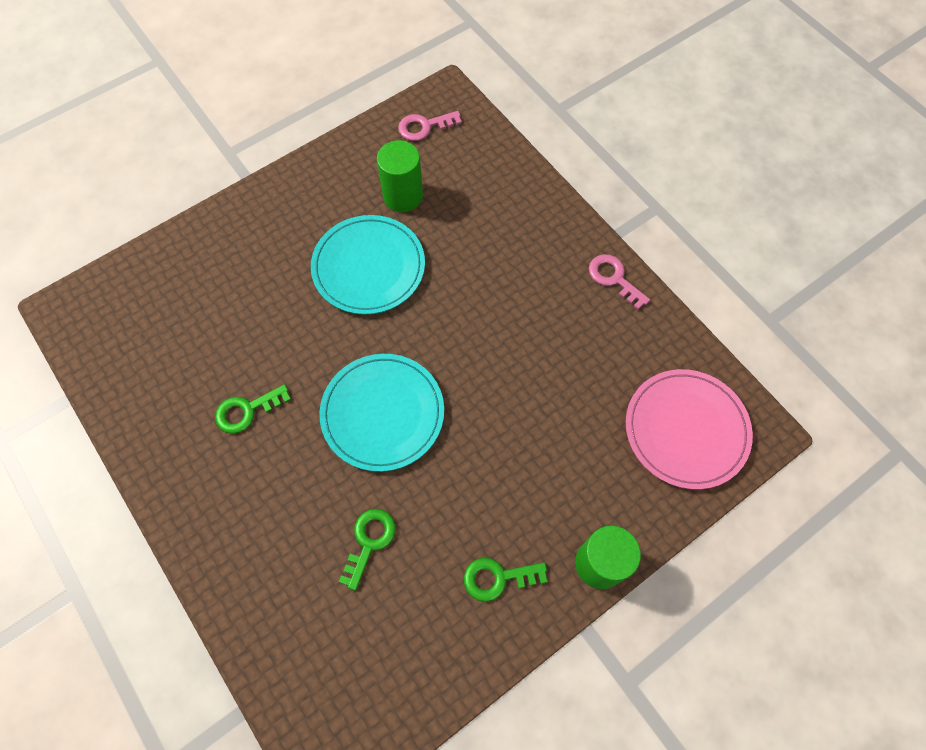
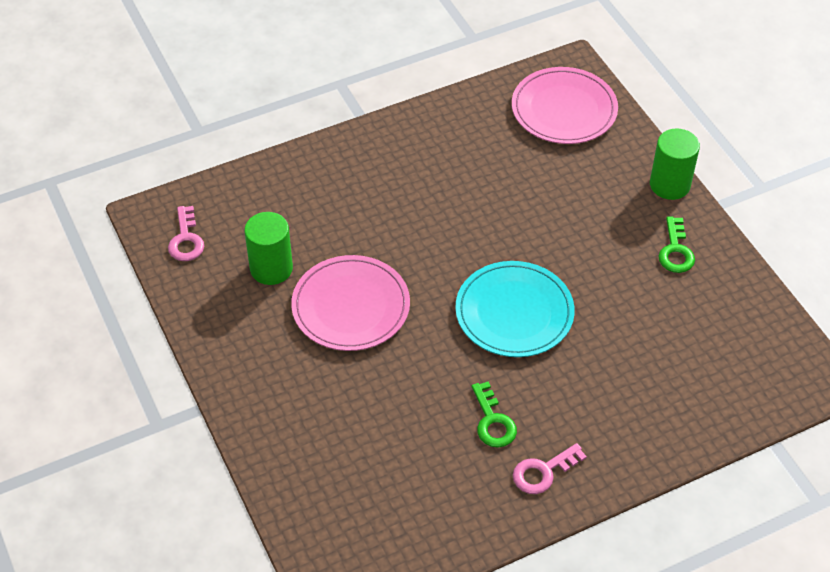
camera: 80 degrees left, 15 degrees down
(368, 267) = (351, 306): turquoise plate -> pink plate
(369, 541) = (635, 335): green key -> none
(614, 278) = (409, 126): pink key -> pink key (543, 472)

